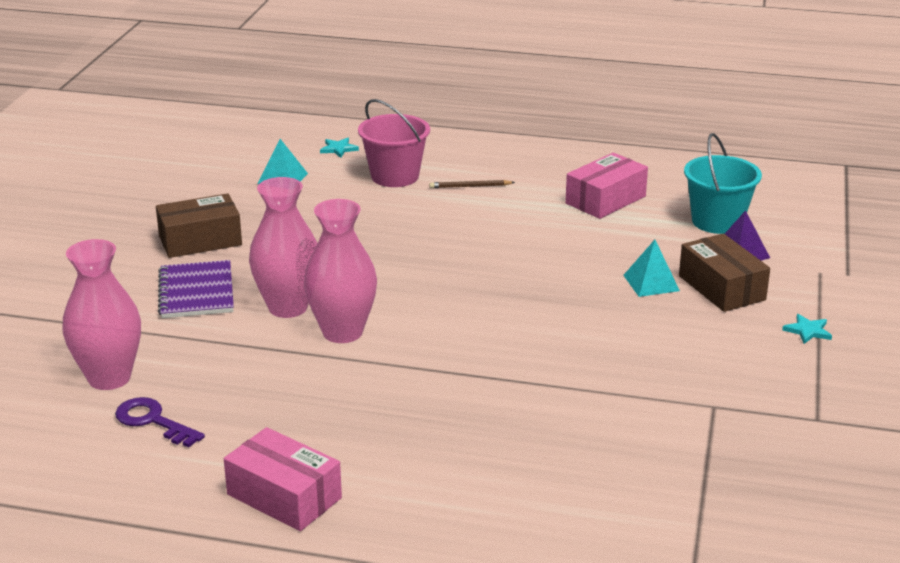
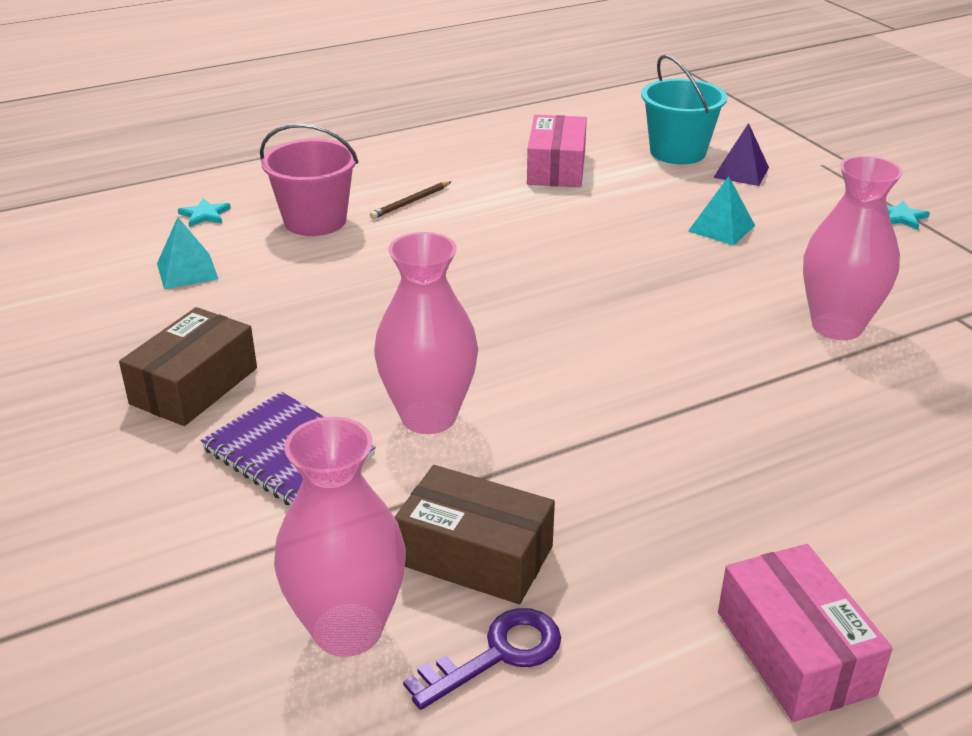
camera: 40 degrees left, 5 degrees up
(153, 421) = (497, 655): purple key -> purple key turned 150 degrees clockwise
(284, 496) = (794, 652): pink box -> pink box turned 75 degrees clockwise
(342, 332) = (533, 415): pink vase -> pink vase (837, 326)
(721, 288) = (780, 208): brown box -> brown box (475, 555)

